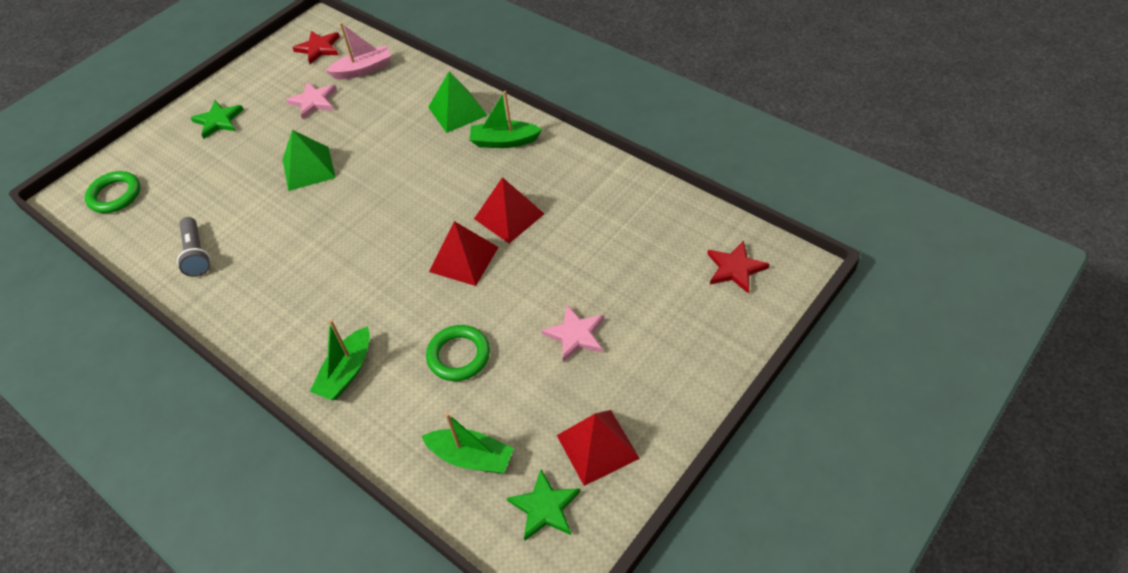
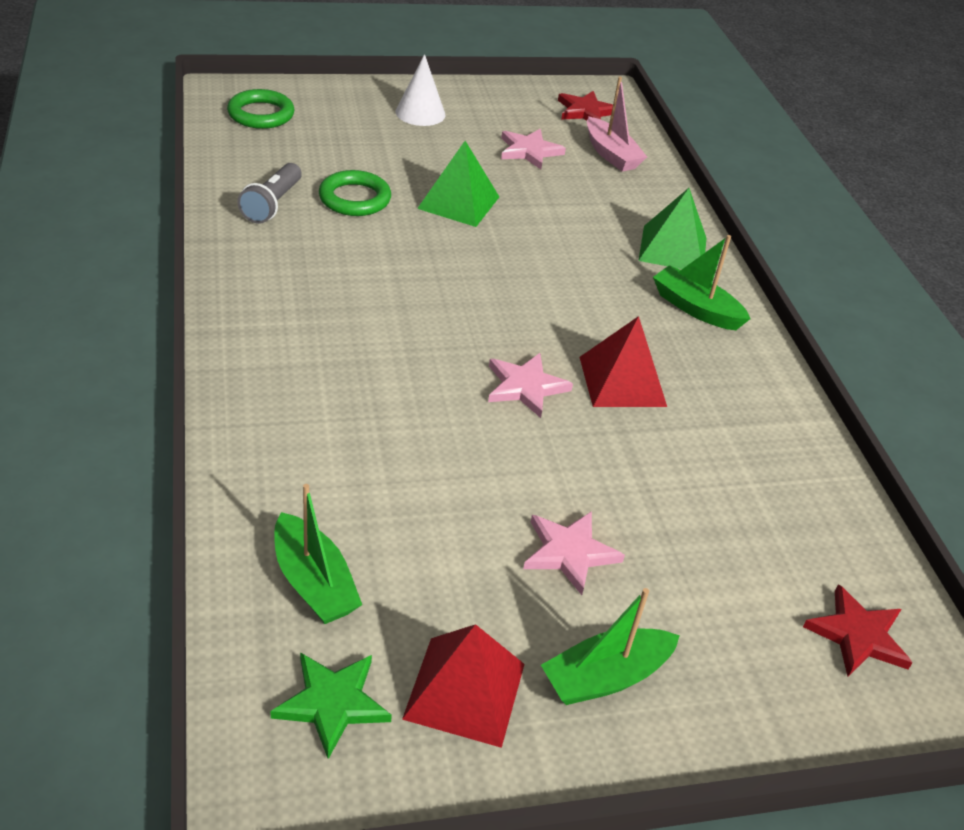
camera: 30 degrees right, 10 degrees down
(218, 121) = (420, 113): green star -> white cone
(347, 372) = (286, 402): green boat -> green boat (605, 677)
(363, 70) = (611, 154): pink boat -> pink boat turned 45 degrees clockwise
(459, 356) = (415, 473): green ring -> green ring (355, 198)
(464, 259) = (525, 387): red pyramid -> pink star

